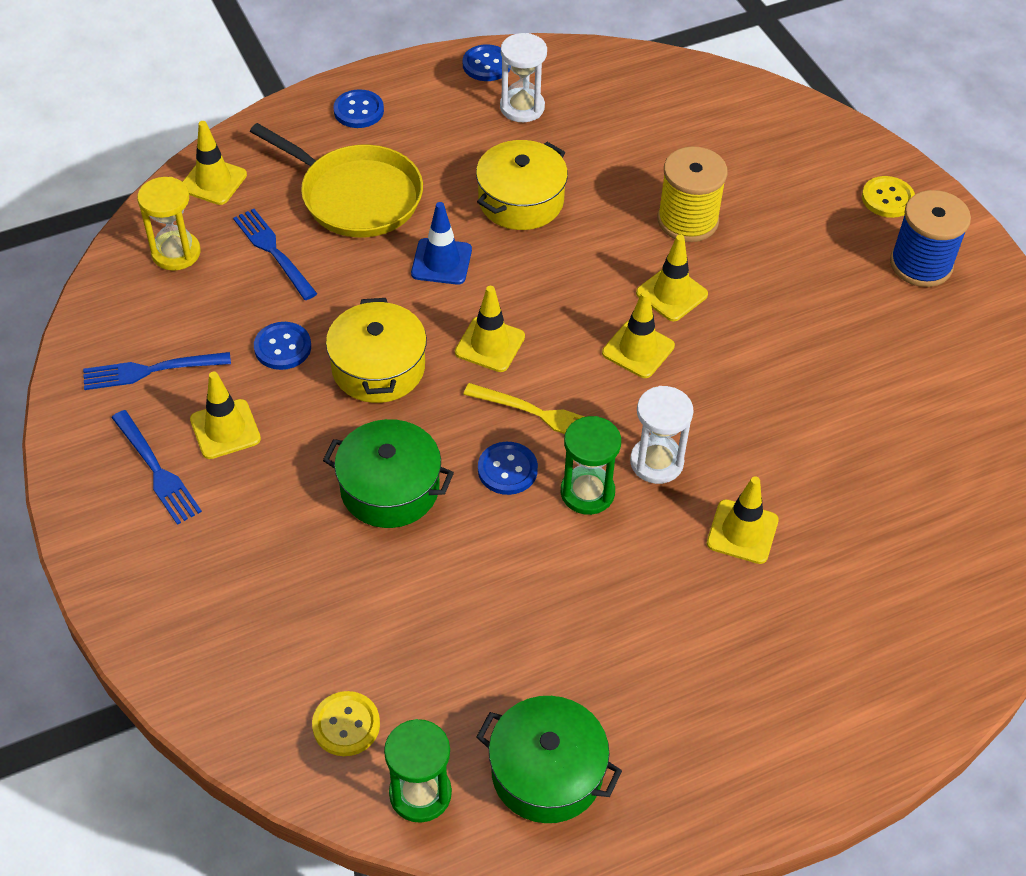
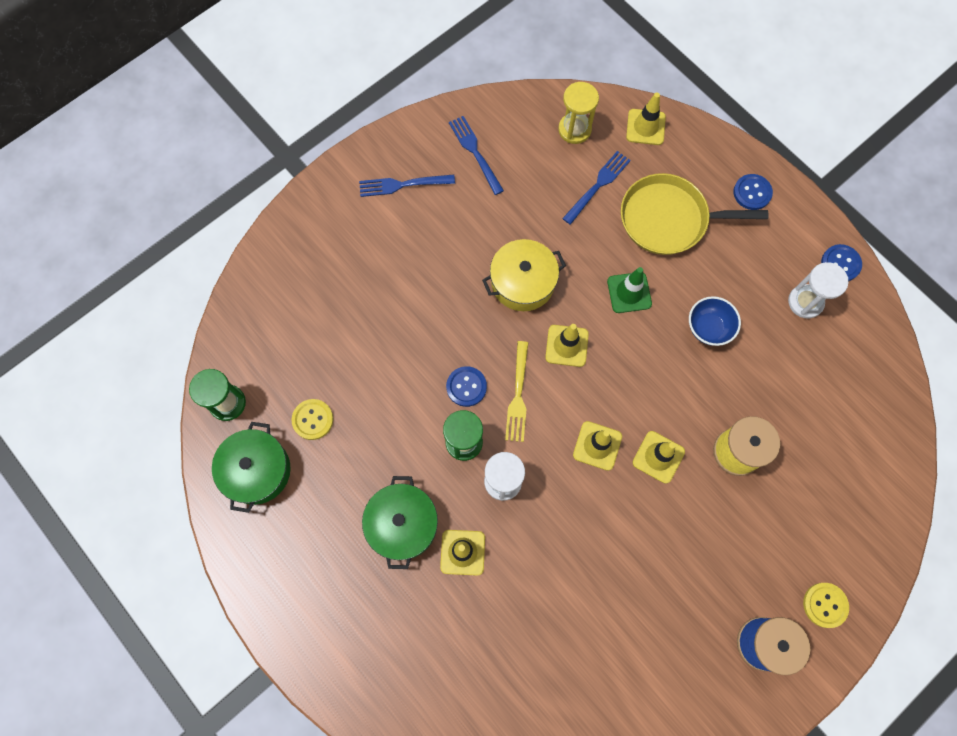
camera: 75 degrees right, 20 degrees up
(156, 470) = (403, 185): blue fork -> blue fork turned 45 degrees clockwise
(225, 429) = (444, 210): yellow traffic cone -> none
(282, 347) = (519, 220): blue button -> none
(346, 725) = (261, 349): yellow button -> yellow button (313, 420)
(356, 196) = (668, 219): yellow pan -> yellow pan turned 75 degrees clockwise
(390, 488) = (430, 320): green pot -> green pot (402, 524)
(441, 262) = (629, 292): blue traffic cone -> green traffic cone
(521, 200) = (708, 328): yellow pot -> blue bowl

